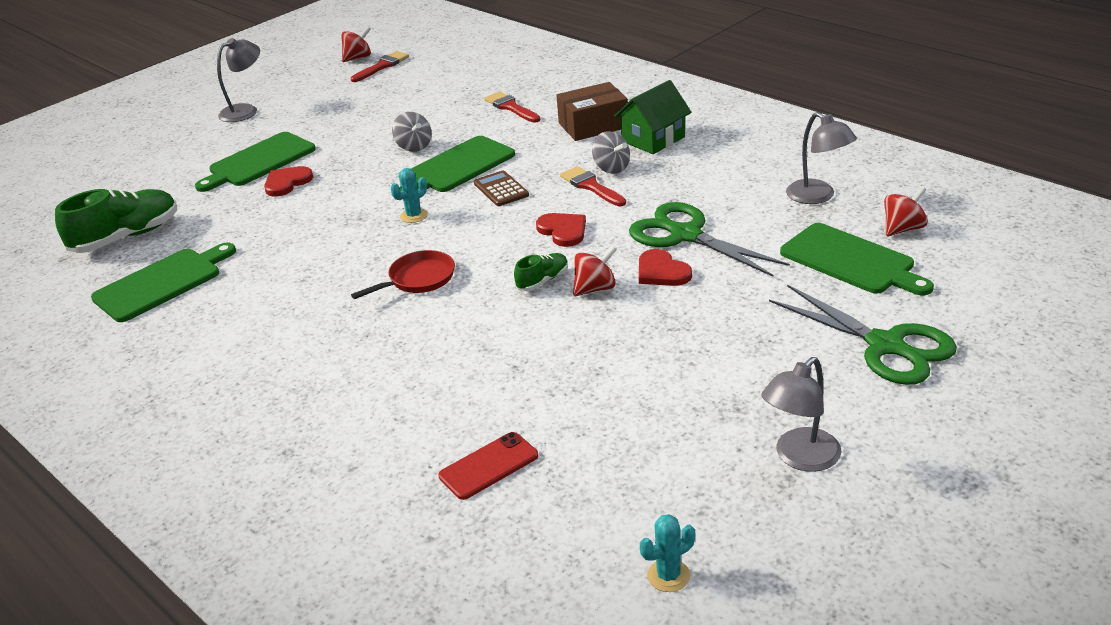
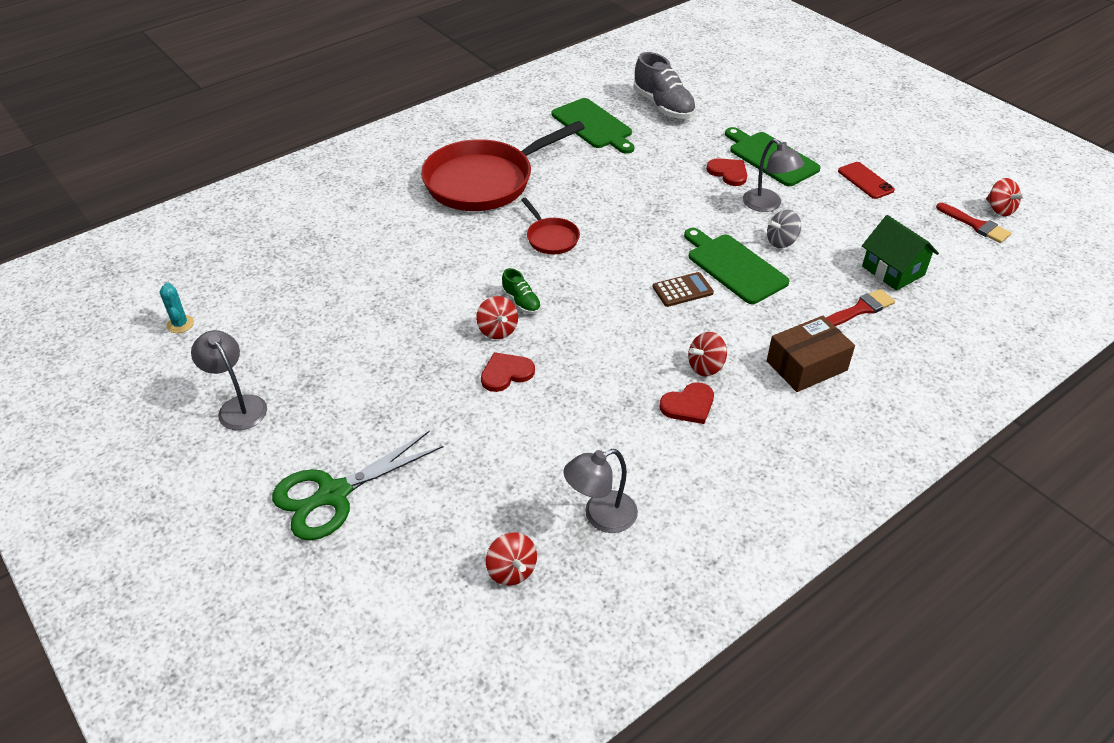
camera: 95 degrees right, 10 degrees up
(126, 237) = (663, 106): green shoe -> grey shoe
(245, 111) = (875, 146): grey lamp -> grey lamp (767, 205)
(290, 351) = (485, 181): none -> red pan
(414, 216) = (651, 238): turquoise cactus -> none
(488, 466) = (319, 260): red phone -> red phone (865, 181)
(563, 231) = (596, 321): red heart -> red heart (688, 405)
(591, 186) = (672, 348): red brush -> none
(593, 125) = (806, 365): brown box -> brown box turned 75 degrees clockwise
(611, 168) = (705, 367): grey spinning top -> red spinning top
(653, 139) = (764, 407): green house -> green house (893, 270)
(685, 235) = (561, 399): green scissors -> none
(851, 261) = (470, 509): green cutting board -> none

